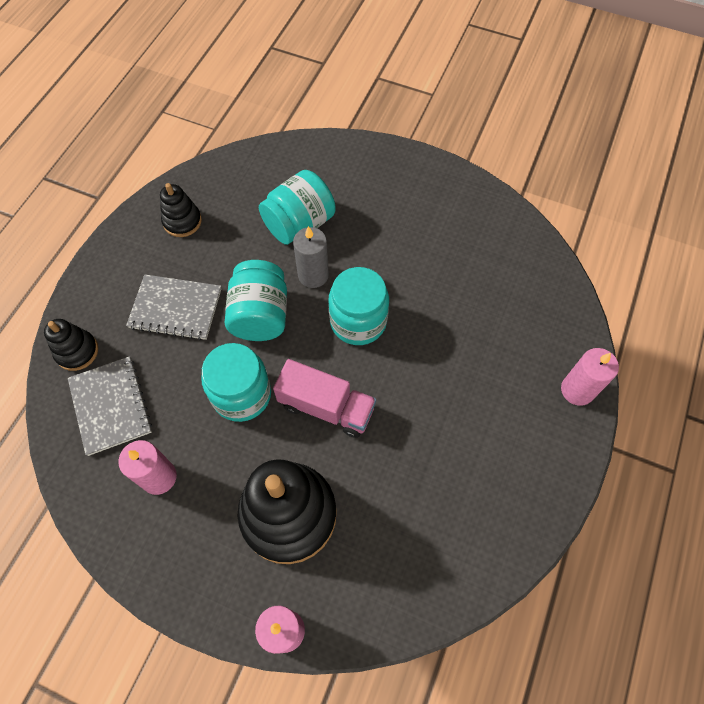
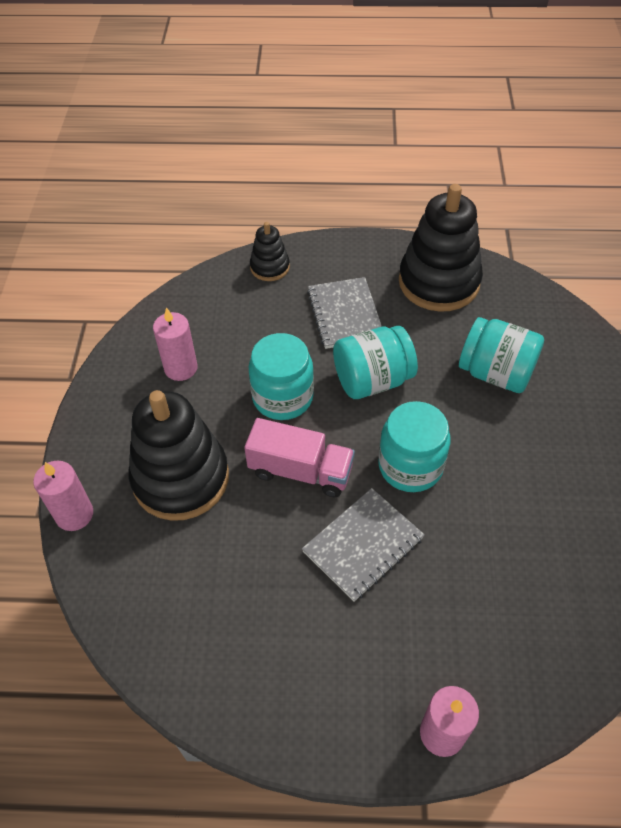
camera: 70 degrees right, 10 degrees down
(111, 406) = (231, 309): grey notebook -> grey notebook (363, 545)
(182, 221) = (439, 282): black stacking toy -> black stacking toy, size x2.01
(313, 275) = (442, 407): grey candle -> none
(326, 407) = (300, 471): pink truck -> pink truck turned 75 degrees counterclockwise

